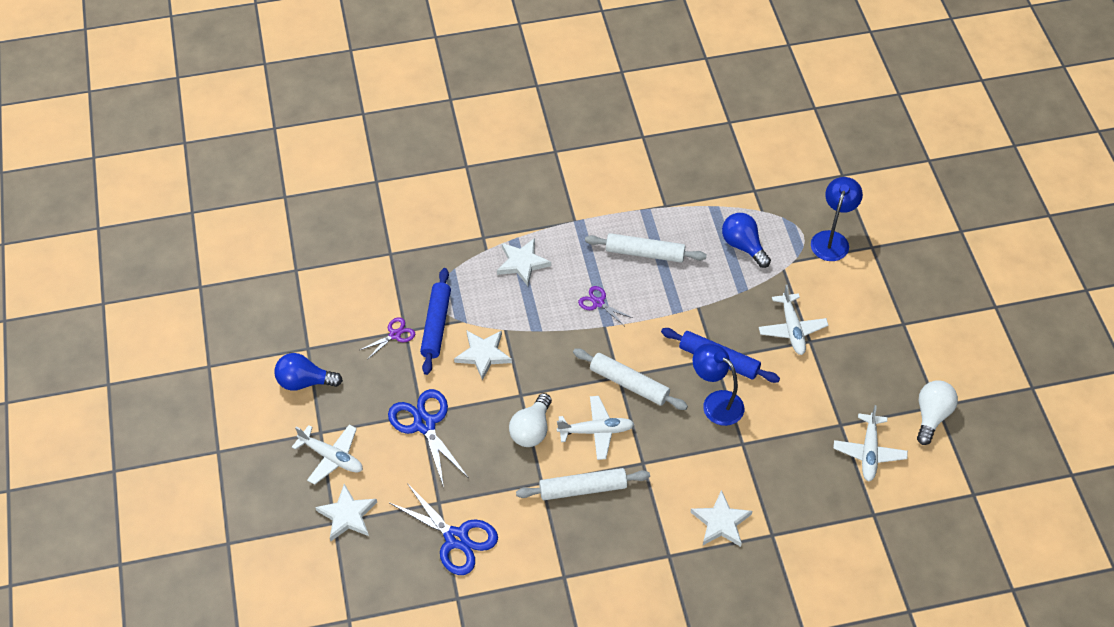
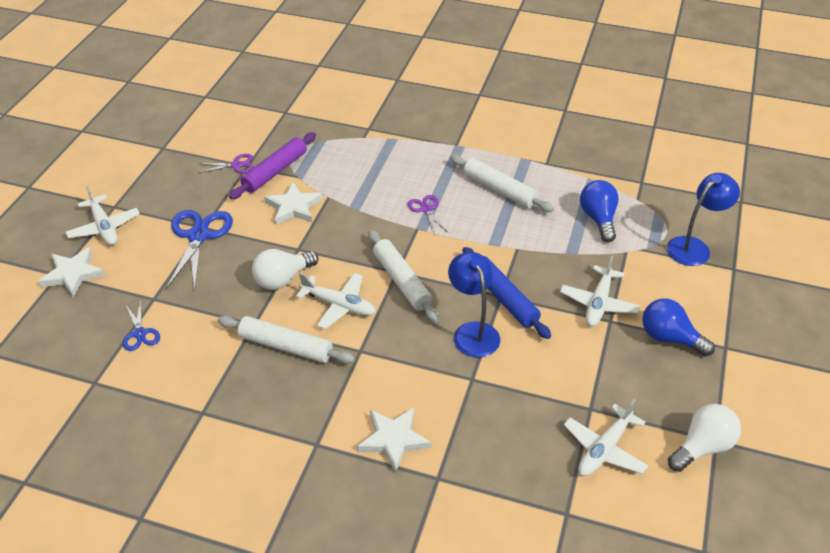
camera: 30 degrees right, 10 degrees down
(304, 381) = (137, 168): blue light bulb -> blue light bulb (669, 338)
(436, 325) = (275, 172): blue rolling pin -> purple rolling pin
(456, 538) = (140, 334): blue scissors -> blue scissors, size x0.53
(522, 263) = (385, 157): white star -> none

